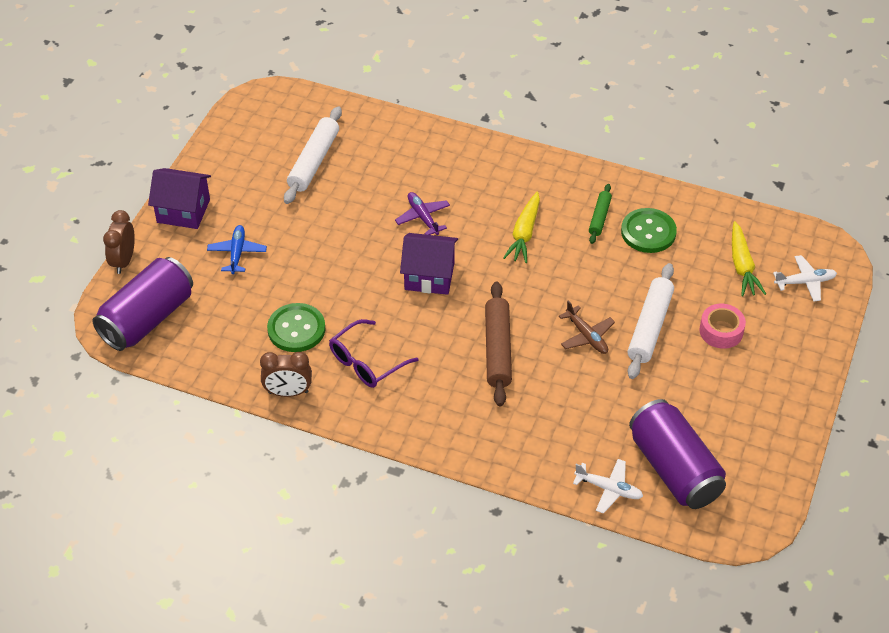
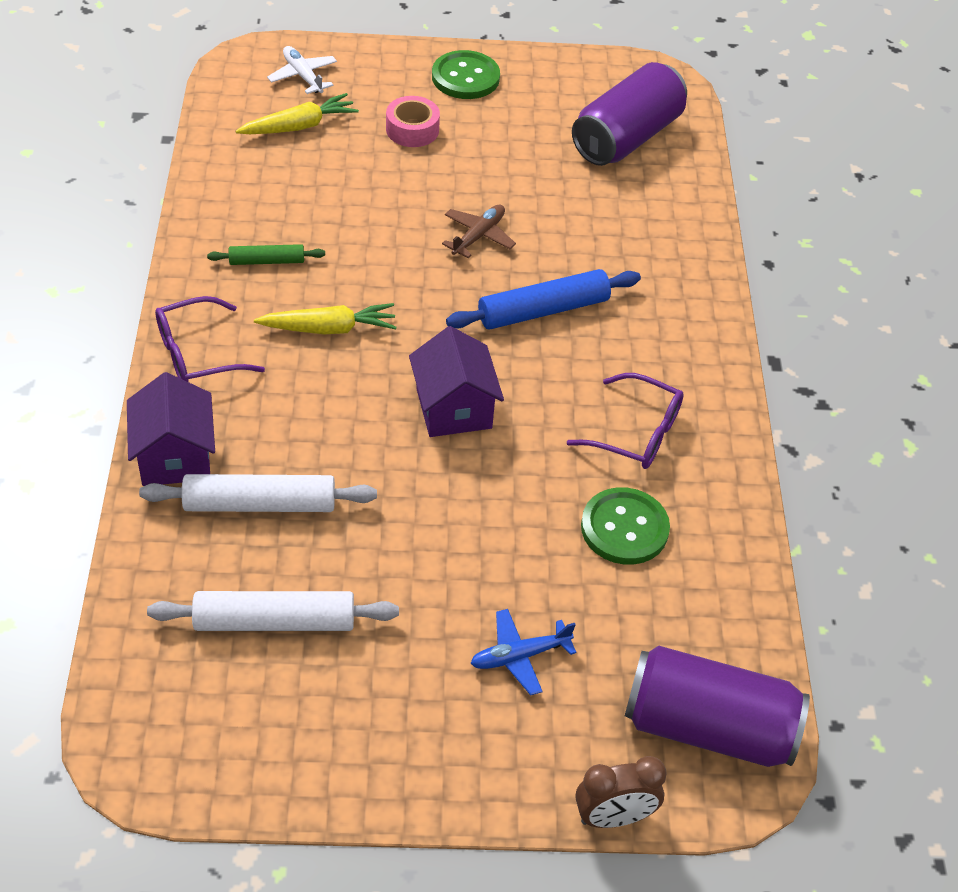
camera: 115 degrees left, 0 degrees up
(183, 211) = (464, 773): purple house -> purple house (175, 456)
(288, 392) = (733, 501): brown clock -> none
(423, 217) = (343, 445): purple plane -> none
(498, 349) = (543, 310): brown rolling pin -> blue rolling pin
(526, 168) = (197, 354): none -> purple glasses
(609, 489) = (684, 180): white plane -> none
(648, 232) = (275, 212): green button -> green button (465, 77)
(650, 327) = (435, 186): white rolling pin -> white rolling pin (259, 504)

